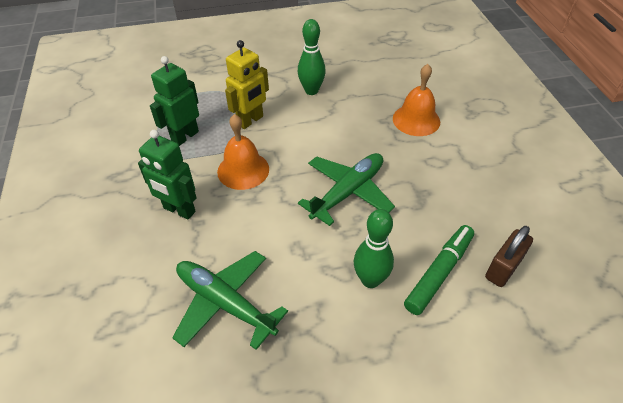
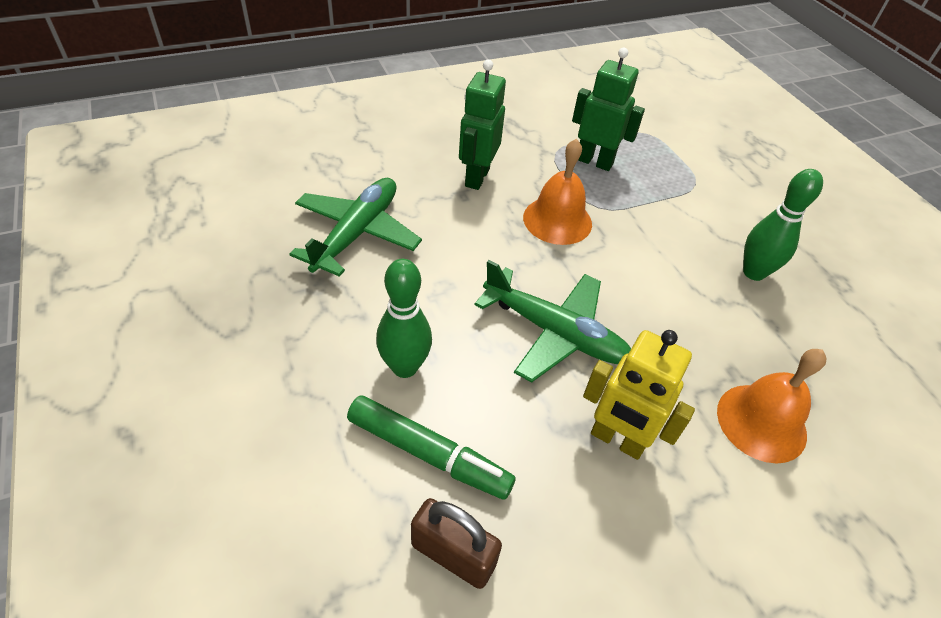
camera: 75 degrees right, 0 degrees up
(250, 121) = (651, 215): yellow robot -> yellow robot (617, 440)

